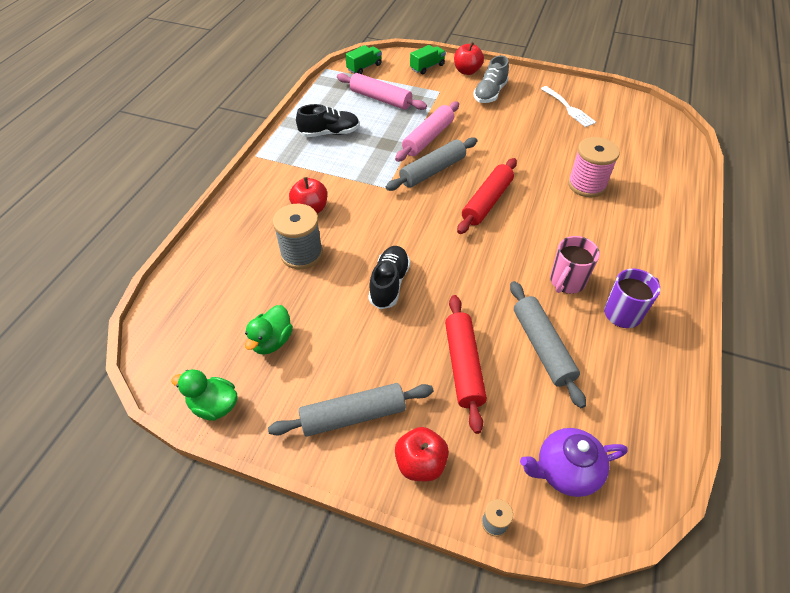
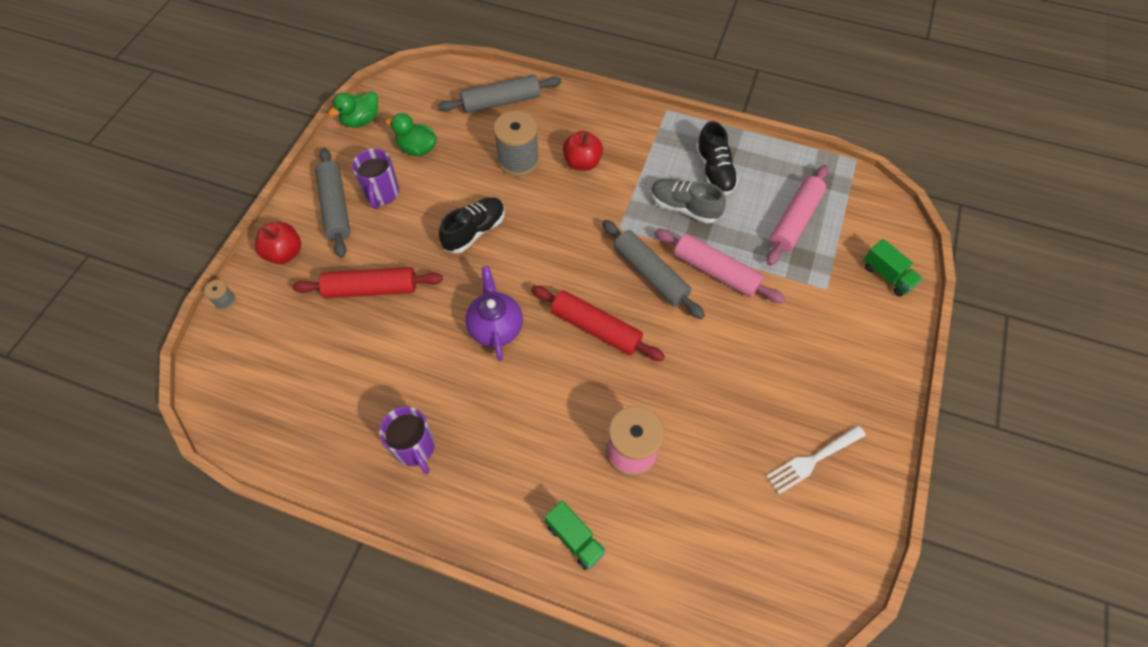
camera: 90 degrees right, 10 degrees up
(214, 405) = (361, 120): green duck -> green duck turned 150 degrees counterclockwise
(335, 369) = (382, 194): none -> purple mug
(364, 67) = (868, 201): green truck -> green truck (575, 539)
(389, 284) = (474, 231): black shoe -> black shoe turned 60 degrees counterclockwise
(467, 71) = (888, 327): red apple -> none
(490, 93) = (833, 353): grey shoe -> grey shoe (684, 207)
(542, 347) = (382, 359): grey rolling pin -> grey rolling pin (501, 102)
(565, 471) = (254, 359): purple teapot -> purple teapot (495, 327)
(566, 282) = (465, 396): pink mug -> none

